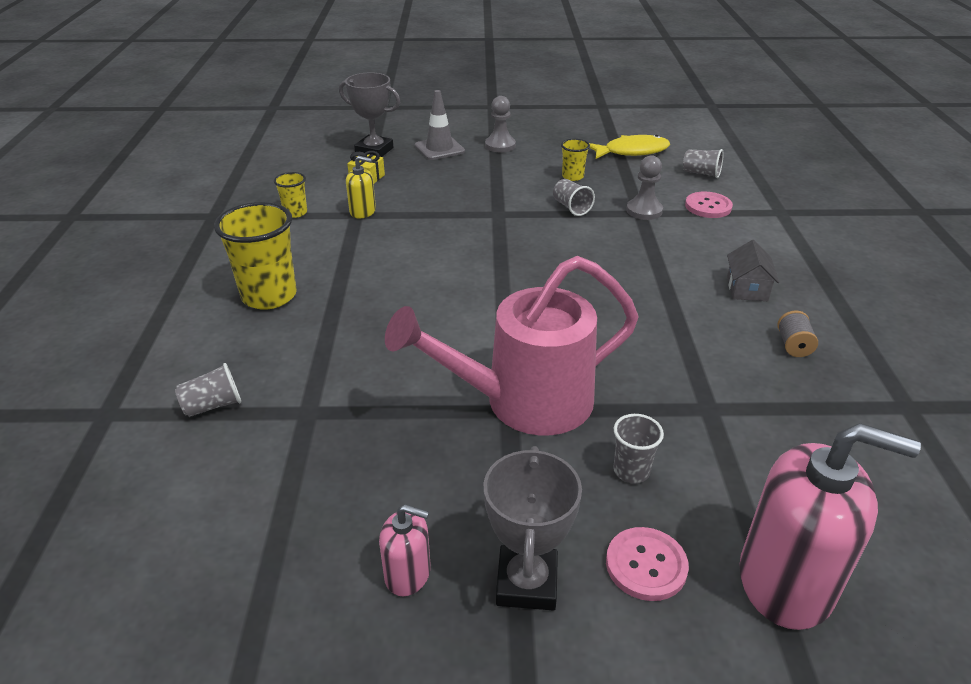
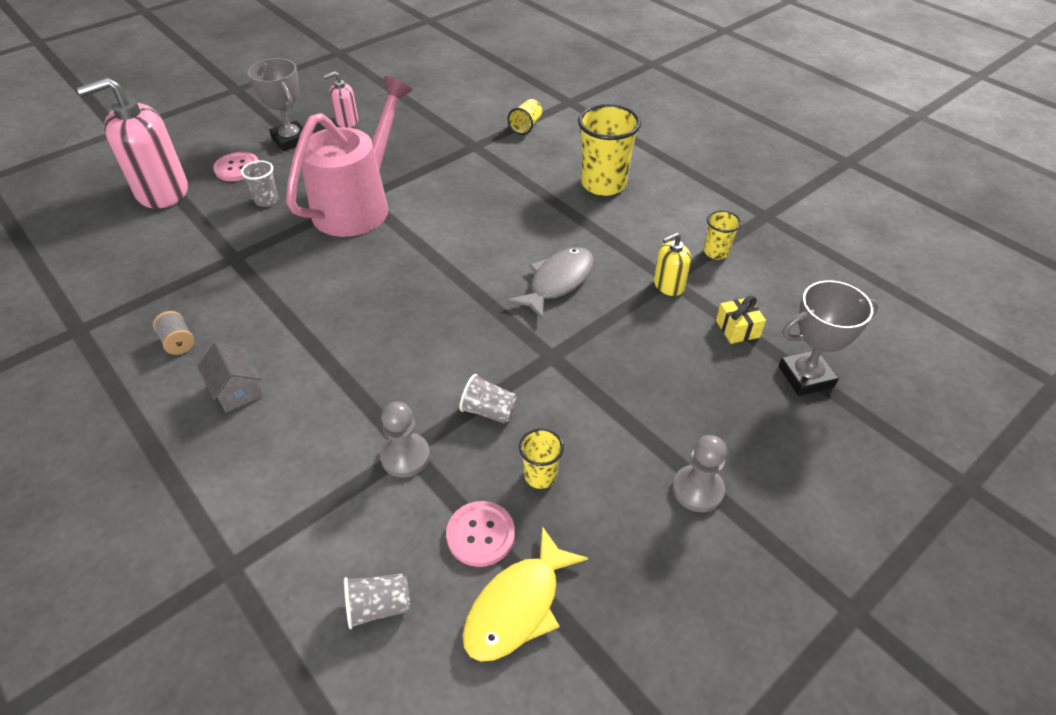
camera: 140 degrees right, 10 degrees up
(213, 405) = (526, 126): grey cup -> yellow cup
(432, 246) = (558, 282): none -> grey fish
(439, 149) = (751, 430): grey traffic cone -> none
(708, 206) = (332, 516): pink button -> pink button (480, 535)

